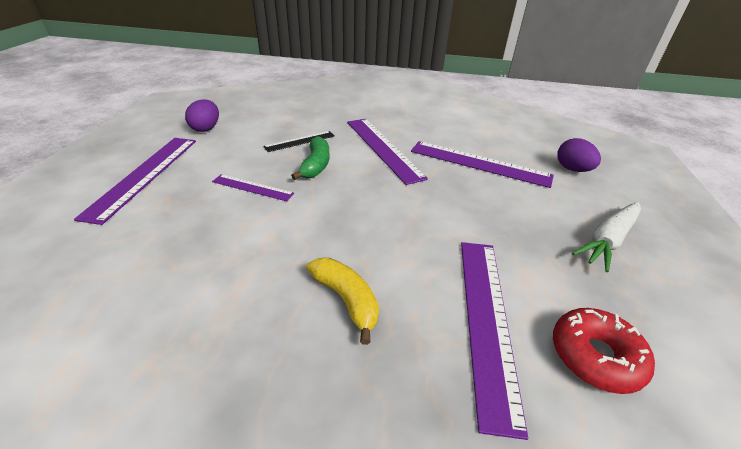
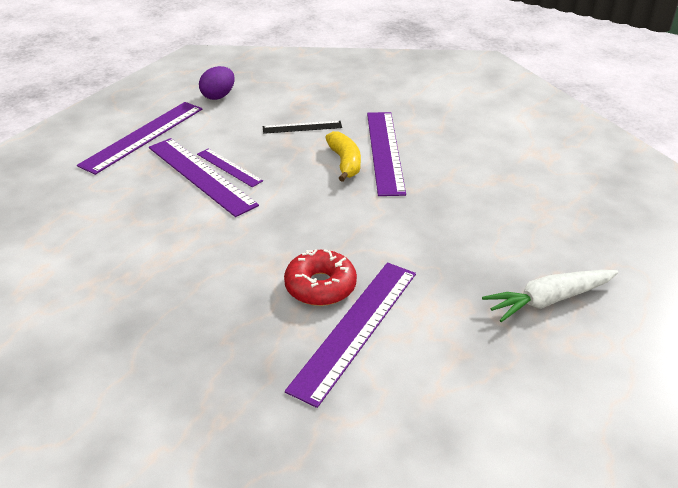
camera: 25 degrees right, 0 degrees up
(316, 165) = (301, 157): green banana -> none
(347, 300) = (250, 281): yellow banana -> yellow banana (345, 162)
(479, 163) = (481, 190): purple ruler -> purple ruler (200, 175)
(572, 169) = (592, 220): purple egg -> none
(595, 356) = (427, 380): red donut -> red donut (320, 286)

